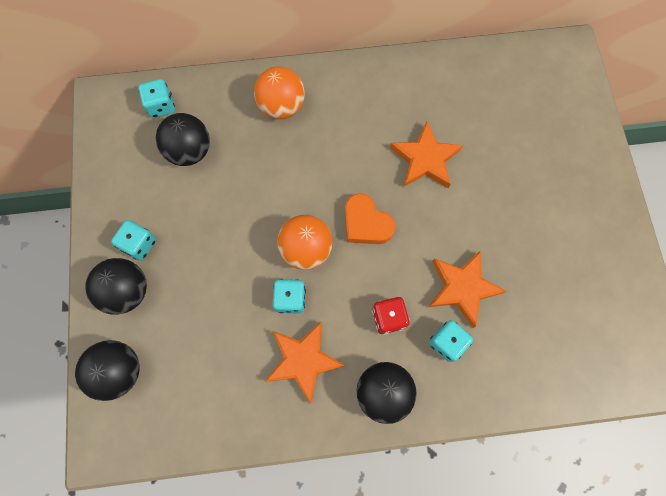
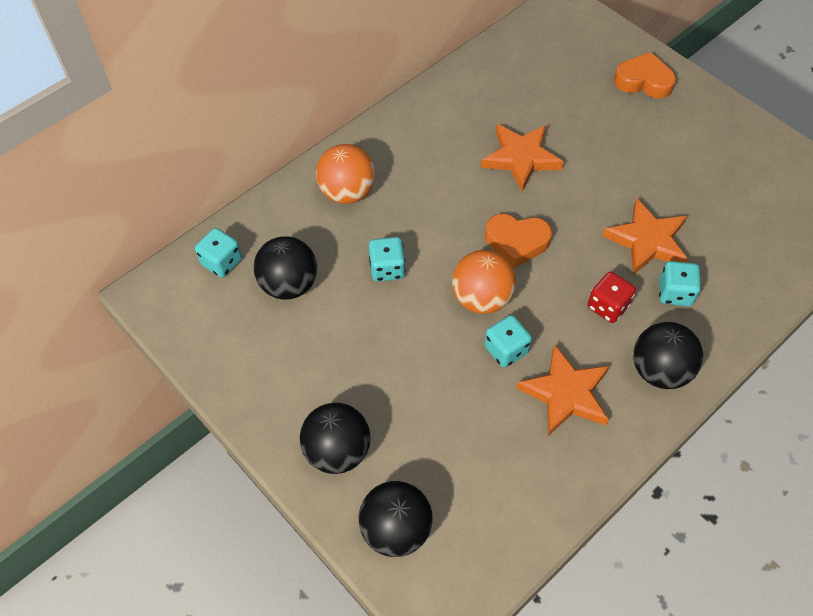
camera: 35 degrees left, 15 degrees down
(139, 244) = (312, 400): turquoise dice -> turquoise dice (387, 269)
(577, 155) = (643, 81): none -> orange heart

